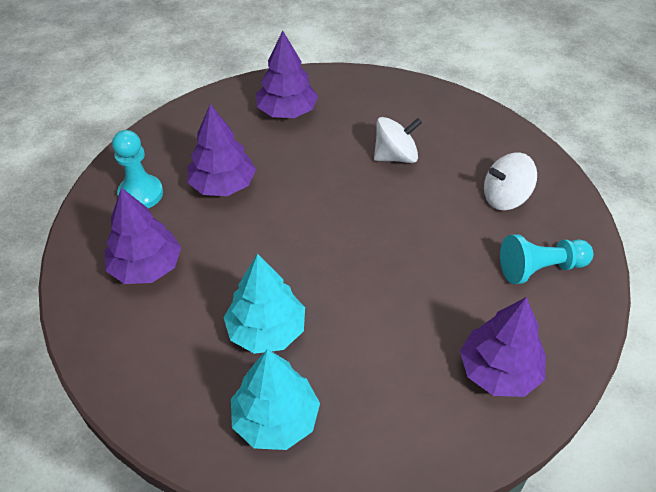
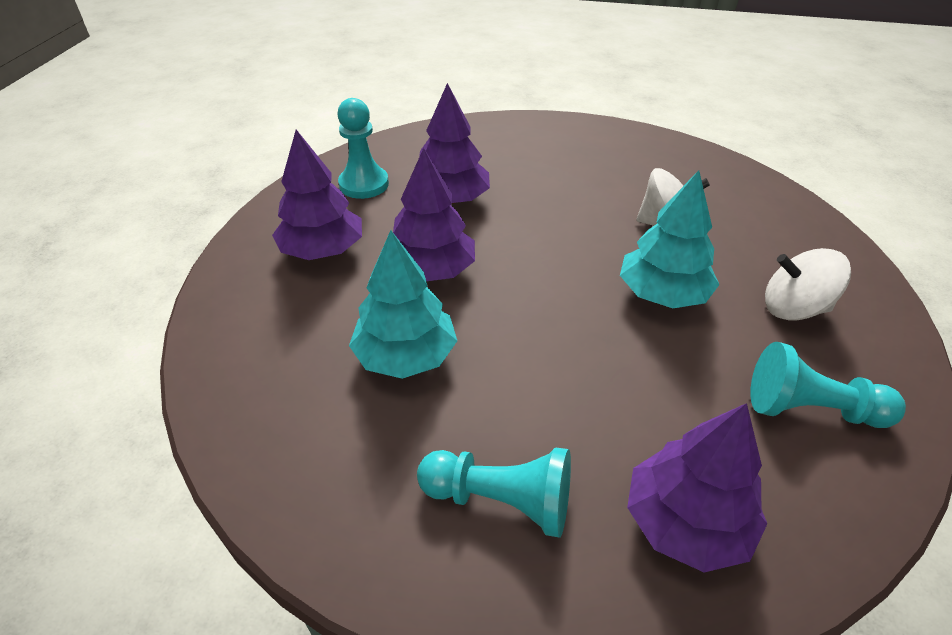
camera: 25 degrees right, 5 degrees down
(276, 419) = (352, 460): turquoise tree -> turquoise tree (662, 294)
(287, 111) = (561, 152): purple tree -> purple tree (431, 270)
(386, 404) = (501, 500): none -> turquoise pawn

